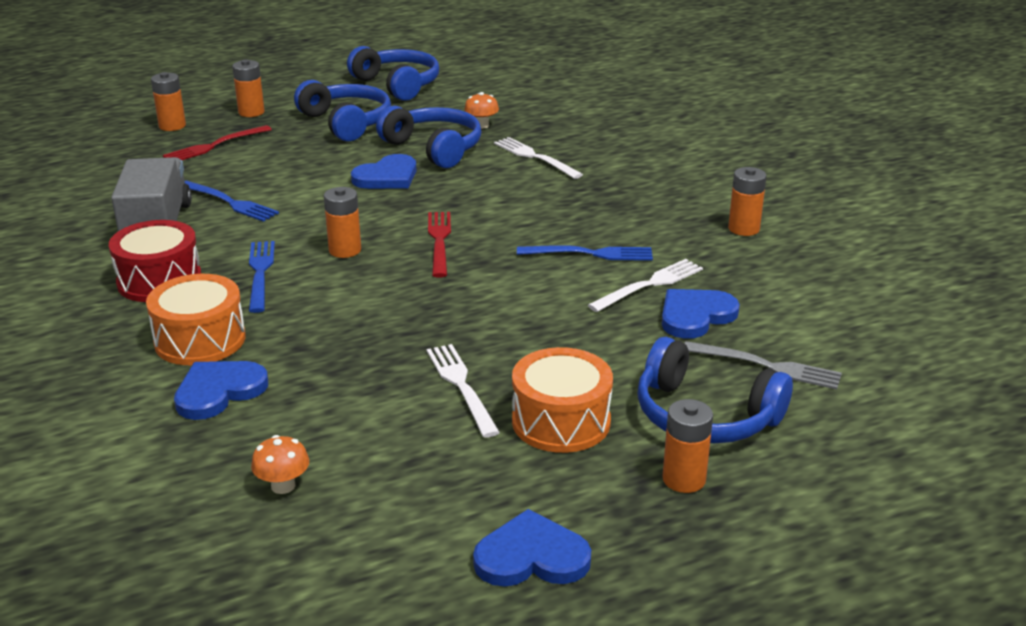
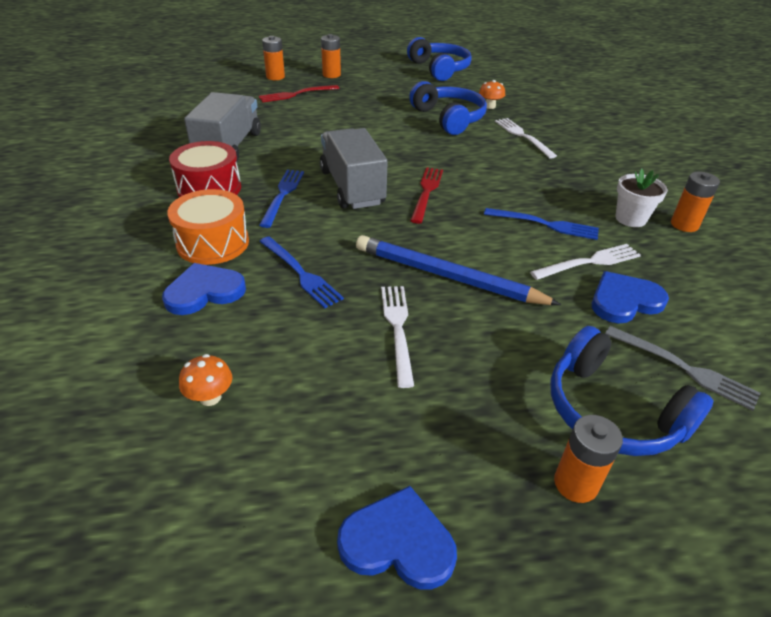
camera: 15 degrees right, 10 degrees up
(231, 202) = (287, 137): blue fork -> blue fork (301, 274)
(345, 250) = (352, 187): orange battery -> grey truck
(346, 123) = (393, 91): blue headphones -> none
(387, 177) = (406, 135): blue heart -> none
(497, 325) = (447, 276): none -> blue pencil
(561, 421) = (473, 386): orange drum -> none
(684, 232) = (630, 218): none -> white flower pot

